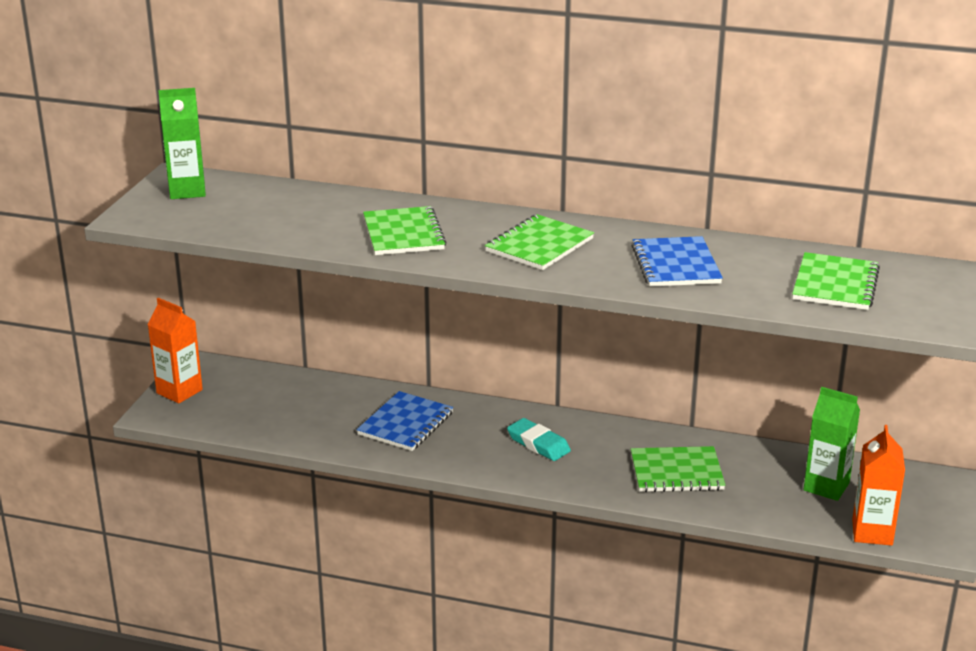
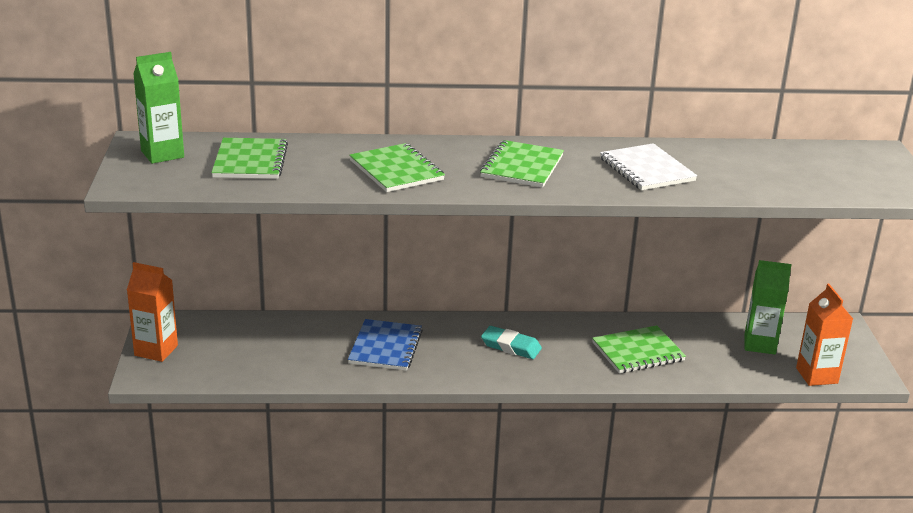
camera: 20 degrees left, 0 degrees up
(675, 265) = (647, 169): blue notebook -> white notebook
(835, 284) = (782, 170): green notebook -> green notebook (250, 161)

